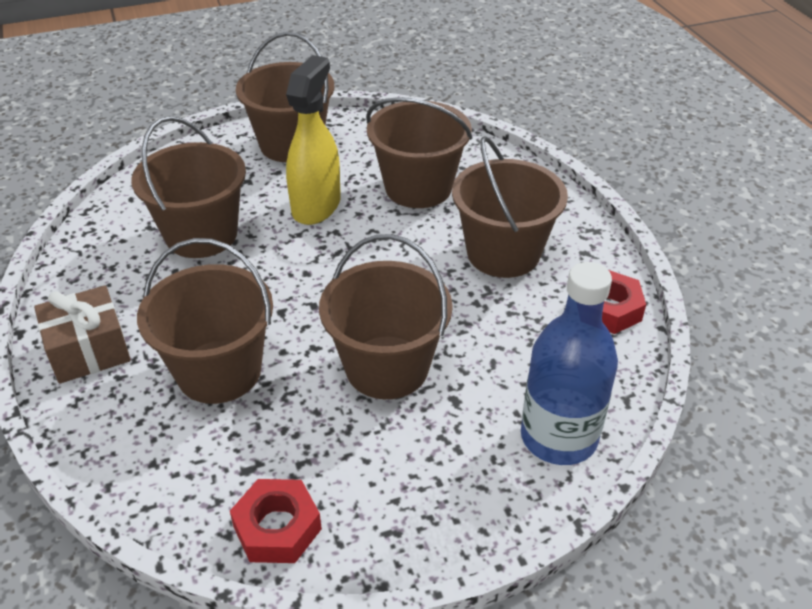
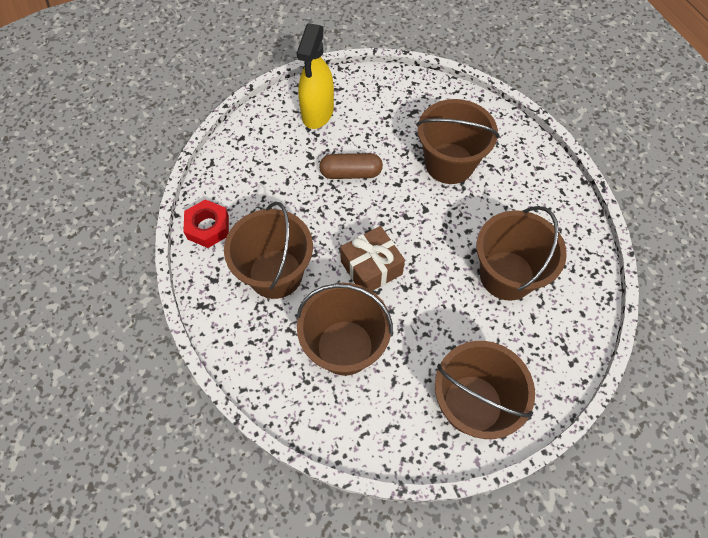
camera: 175 degrees right, 20 degrees up
(88, 350) = (533, 172): brown gift -> brown gift (371, 268)
(277, 528) = (392, 86): red nut -> none
(316, 206) = (427, 316): yellow spray bottle -> yellow spray bottle (317, 113)
(387, 367) = (351, 173): brown bucket -> brown capsule
(558, 437) = (253, 138): blue bottle -> none

